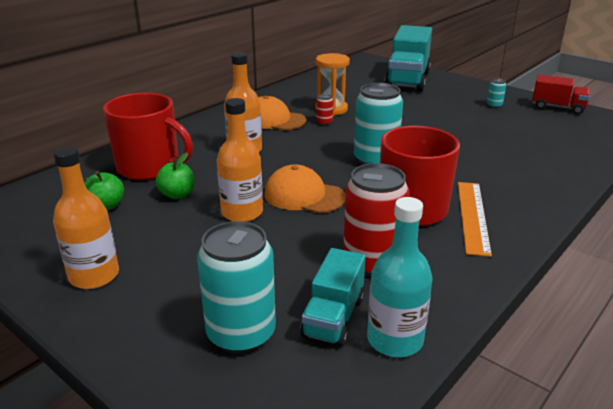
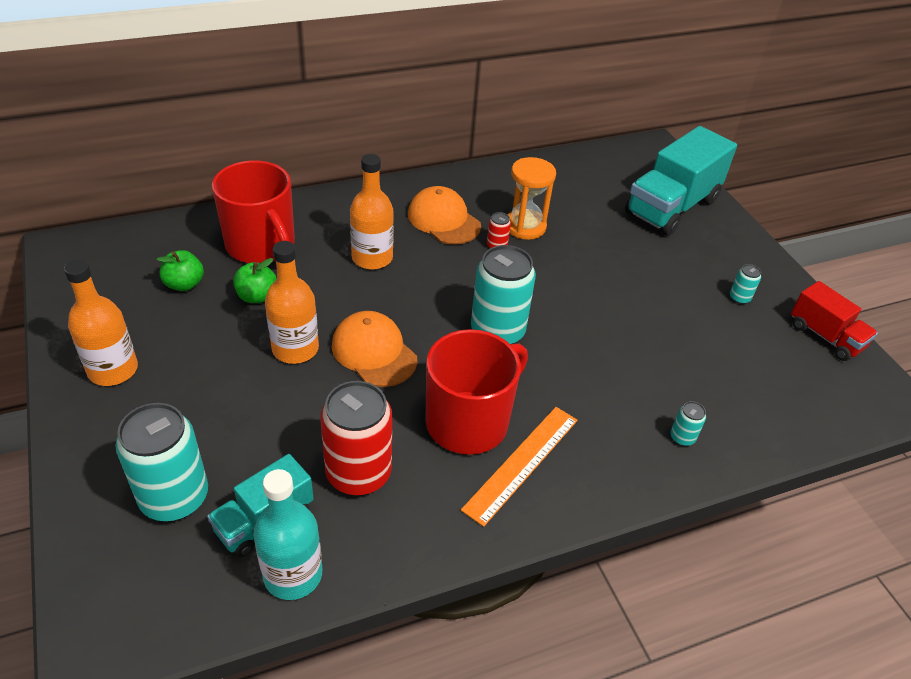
camera: 25 degrees right, 15 degrees up
(546, 171) = (682, 437): none -> turquoise can

